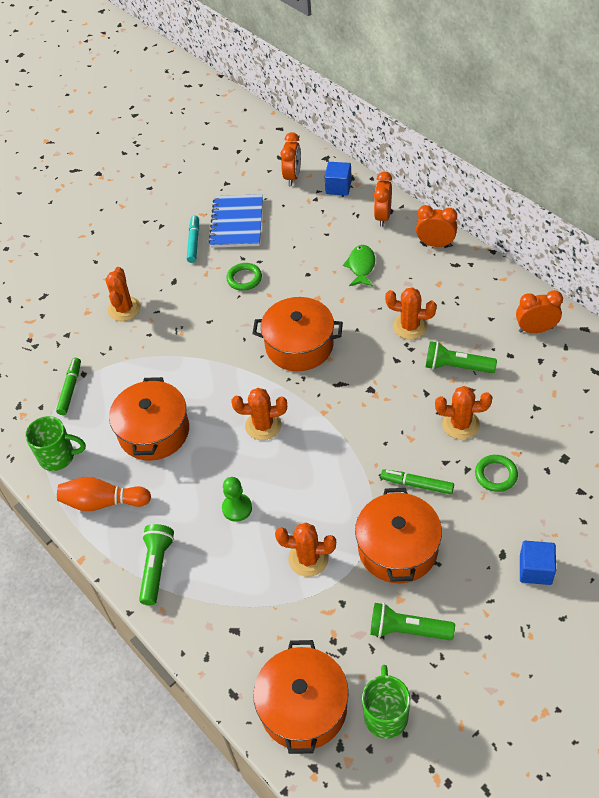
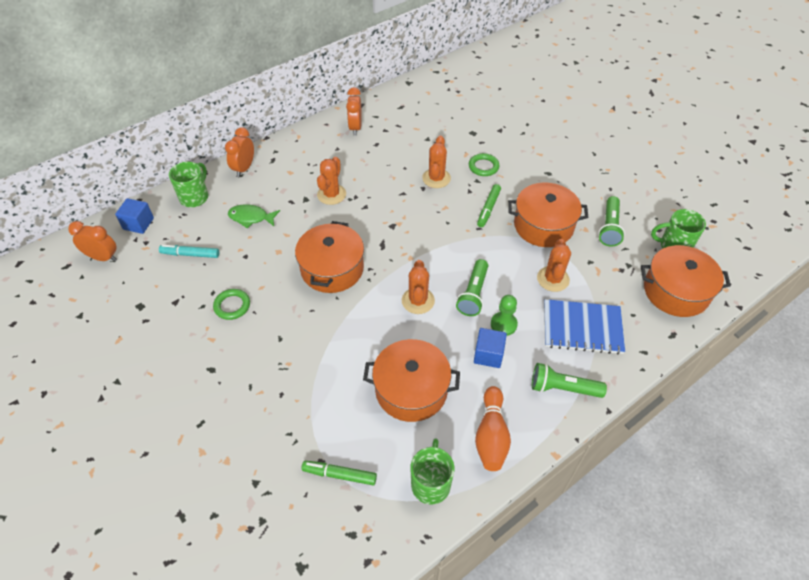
camera: 90 degrees left, 0 degrees up
(124, 309) = (235, 419): orange cactus -> none
(194, 242) = (159, 349): turquoise marker -> turquoise marker (190, 254)
(237, 223) = (148, 308): blue notebook -> blue notebook (582, 328)
(383, 217) = (195, 197): orange clock -> green mug
(456, 367) = (380, 173): green flashlight -> green flashlight (473, 294)
(535, 570) = (560, 159): blue cube -> blue cube (488, 355)

